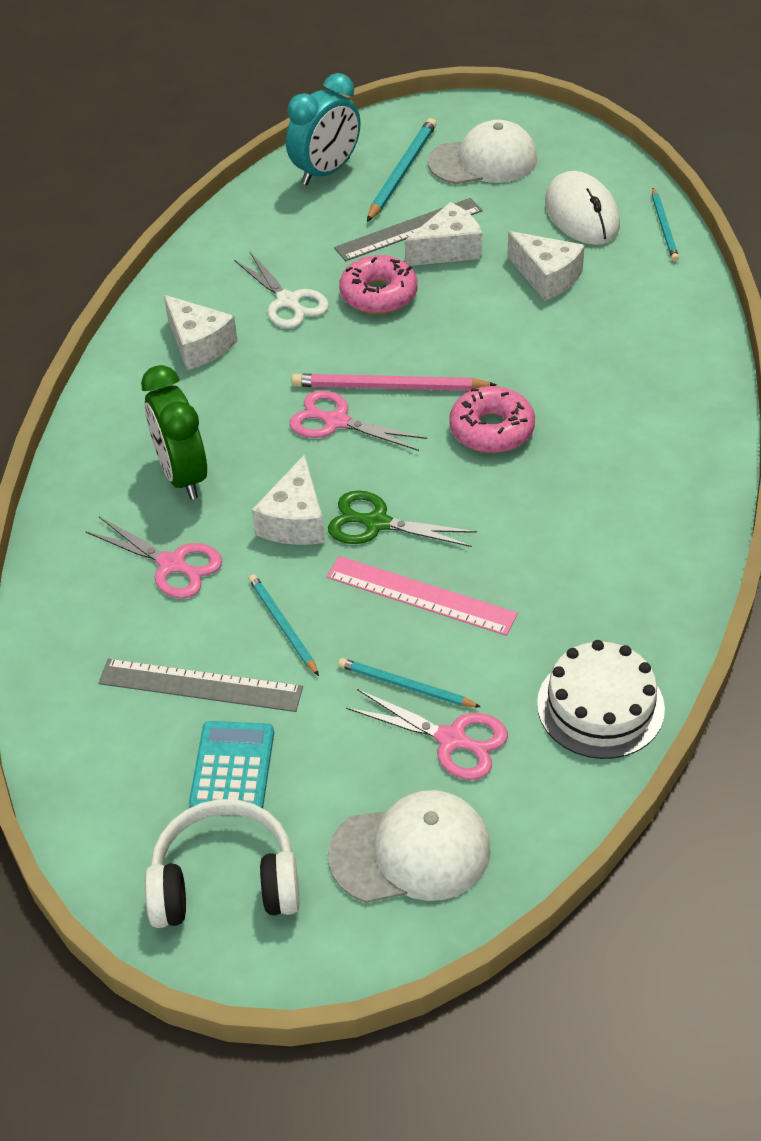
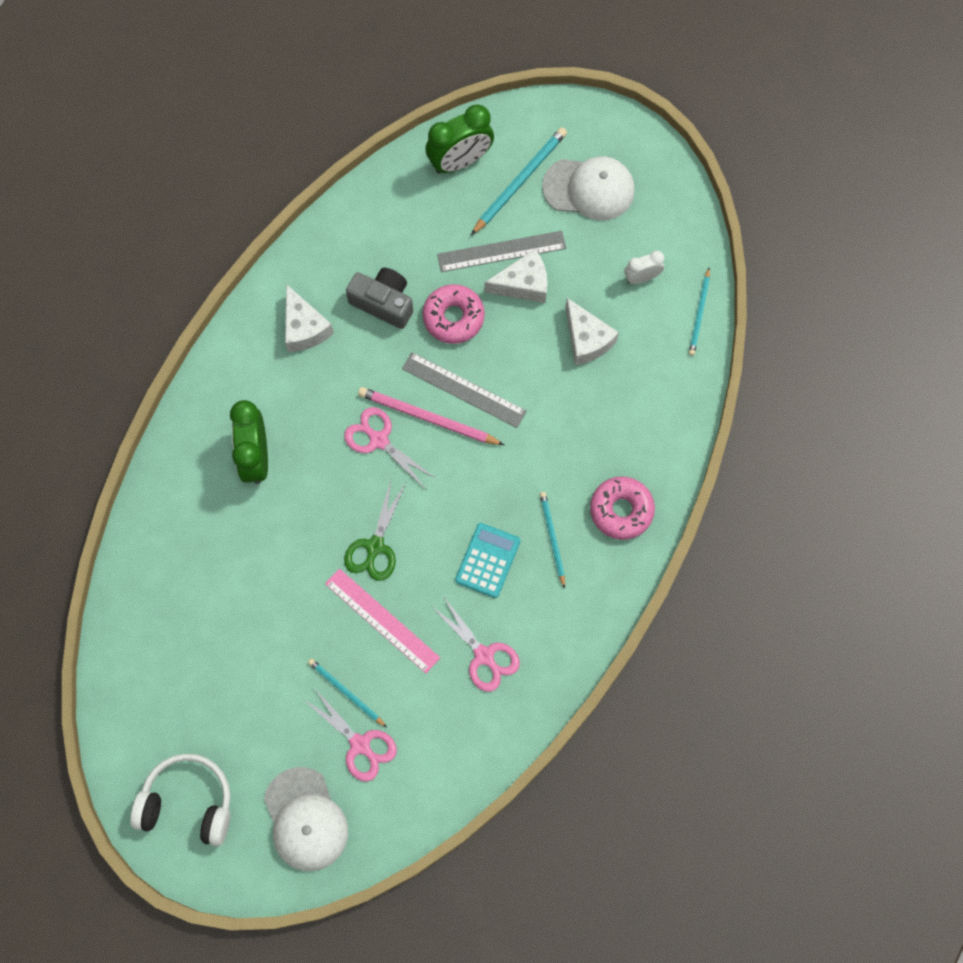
camera: 15 degrees right, 25 degrees up
(171, 564) = (226, 537): pink scissors -> pink scissors (484, 655)
(200, 685) = (216, 647): grey ruler -> grey ruler (464, 390)
(232, 768) = (217, 720): turquoise calculator -> turquoise calculator (487, 560)
(282, 625) = (283, 615): turquoise pencil -> turquoise pencil (552, 538)
(288, 301) = (383, 302): white scissors -> grey camera
(295, 520) = (320, 525): white cheese -> none
(326, 172) = (460, 161): turquoise clock -> green clock
(377, 523) = (375, 546): green scissors -> green scissors turned 105 degrees counterclockwise
(410, 852) = (305, 819): white cap -> white cap turned 60 degrees clockwise
(491, 429) = (485, 485): pink donut -> pink donut (621, 510)
(582, 214) = (642, 277): white mouse -> white clock
(600, 706) = (464, 750): white cake -> none

